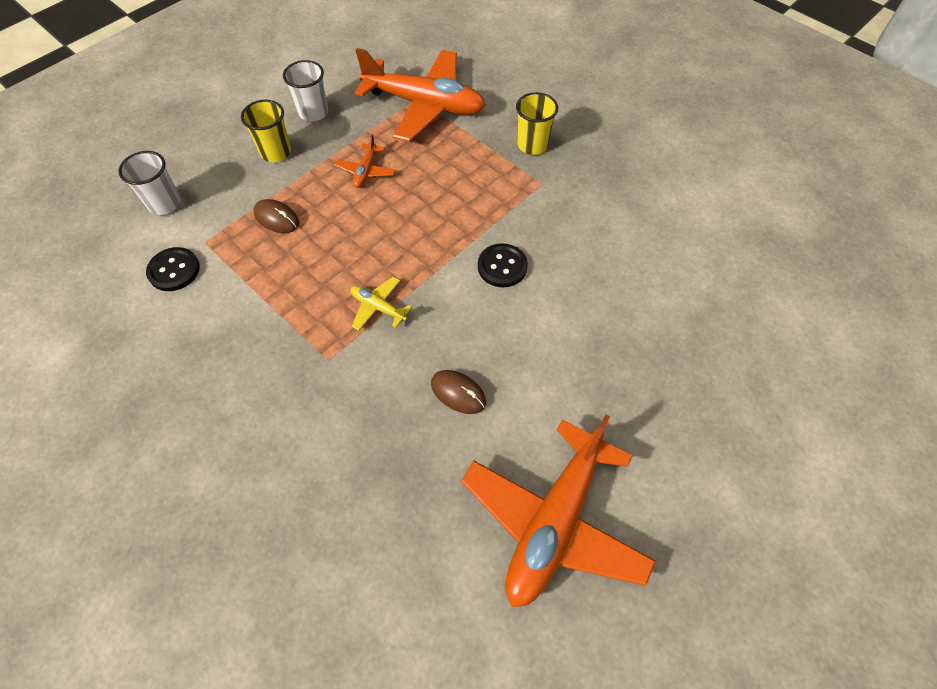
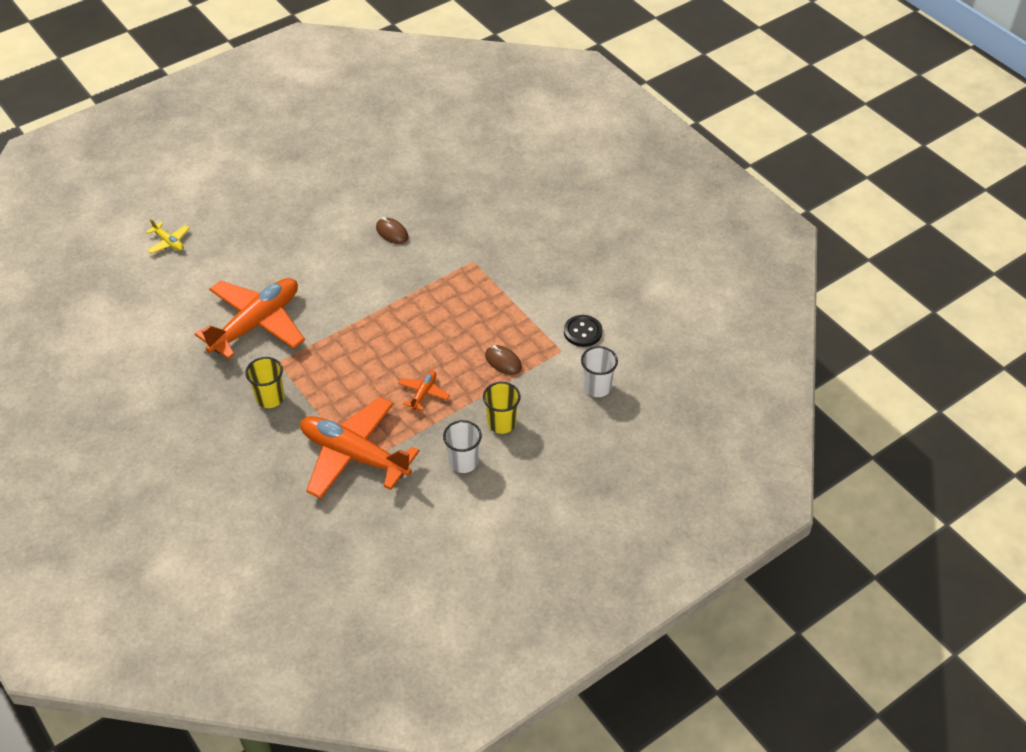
camera: 170 degrees left, 10 degrees down
(378, 307) = (433, 287): yellow plane -> yellow plane (169, 242)
(502, 266) = (336, 302): black button -> none
(554, 521) = (357, 171): orange plane -> orange plane (256, 324)

